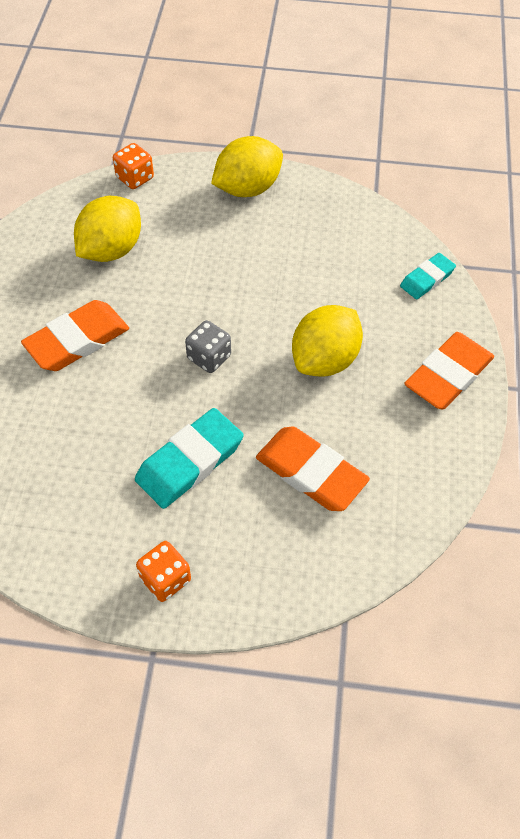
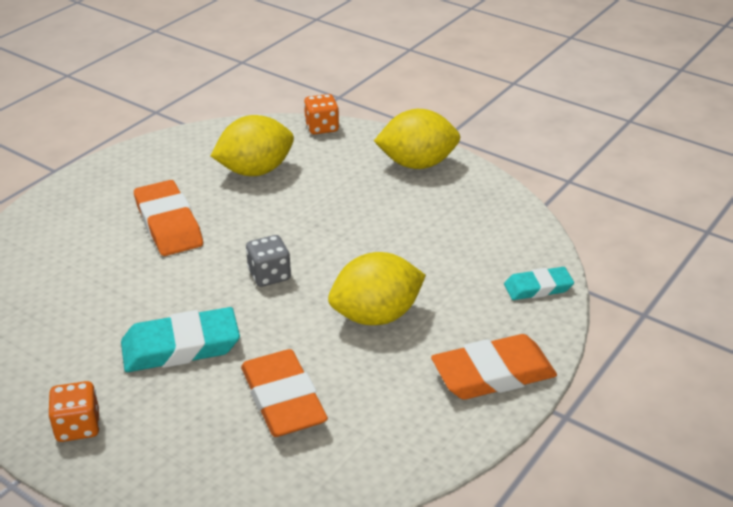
camera: 30 degrees right, 20 degrees down
(77, 340) = (168, 224): orange eraser -> orange eraser turned 75 degrees clockwise

